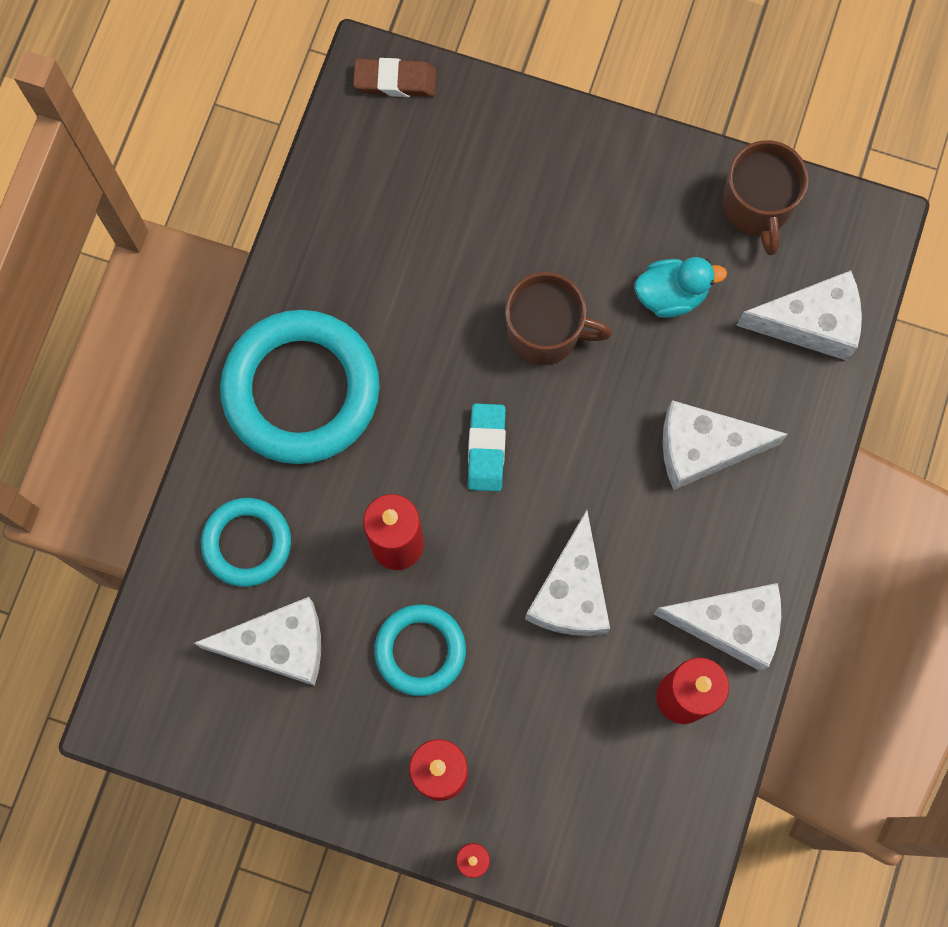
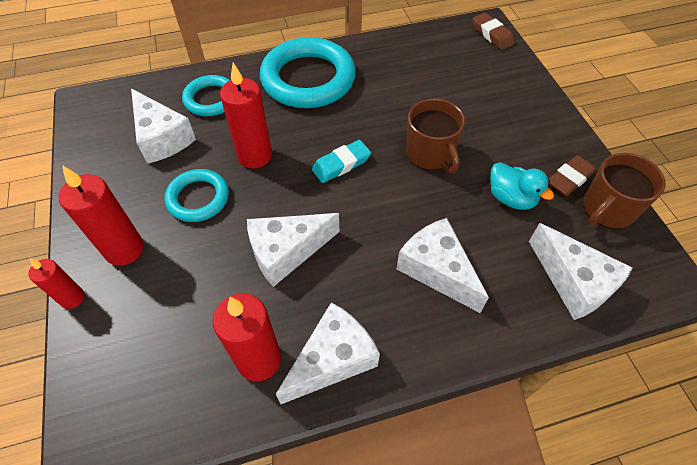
camera: 55 degrees right, 20 degrees down
(691, 207) = (569, 178): none -> brown eraser
(730, 625) = (332, 359): white cheese -> white cheese turned 105 degrees counterclockwise

